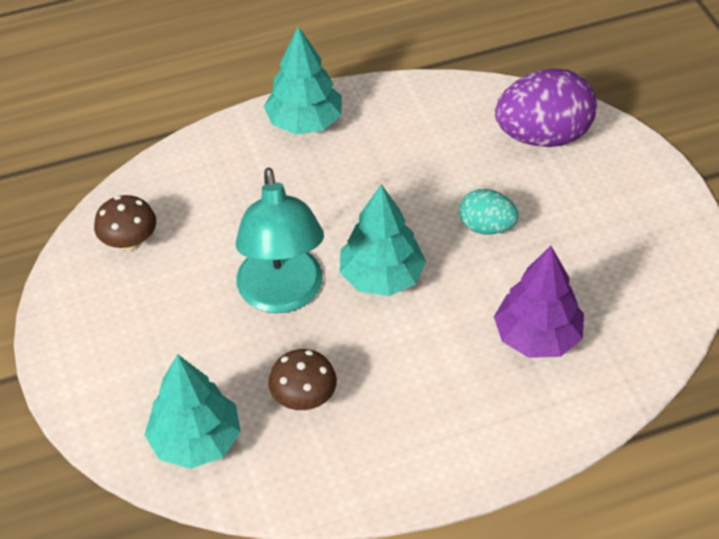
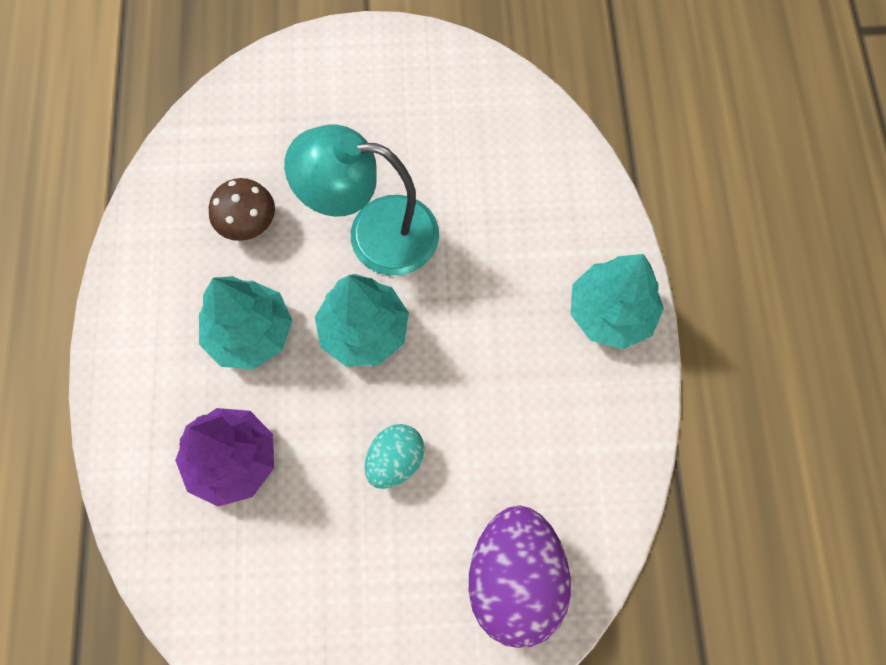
camera: 105 degrees right, 20 degrees up
(129, 242) = (487, 115): brown mushroom -> none
(196, 441) = (240, 129): turquoise tree -> turquoise tree (250, 333)

